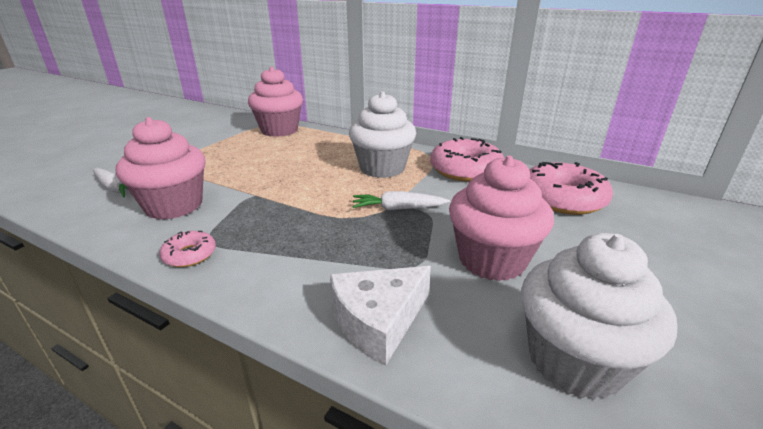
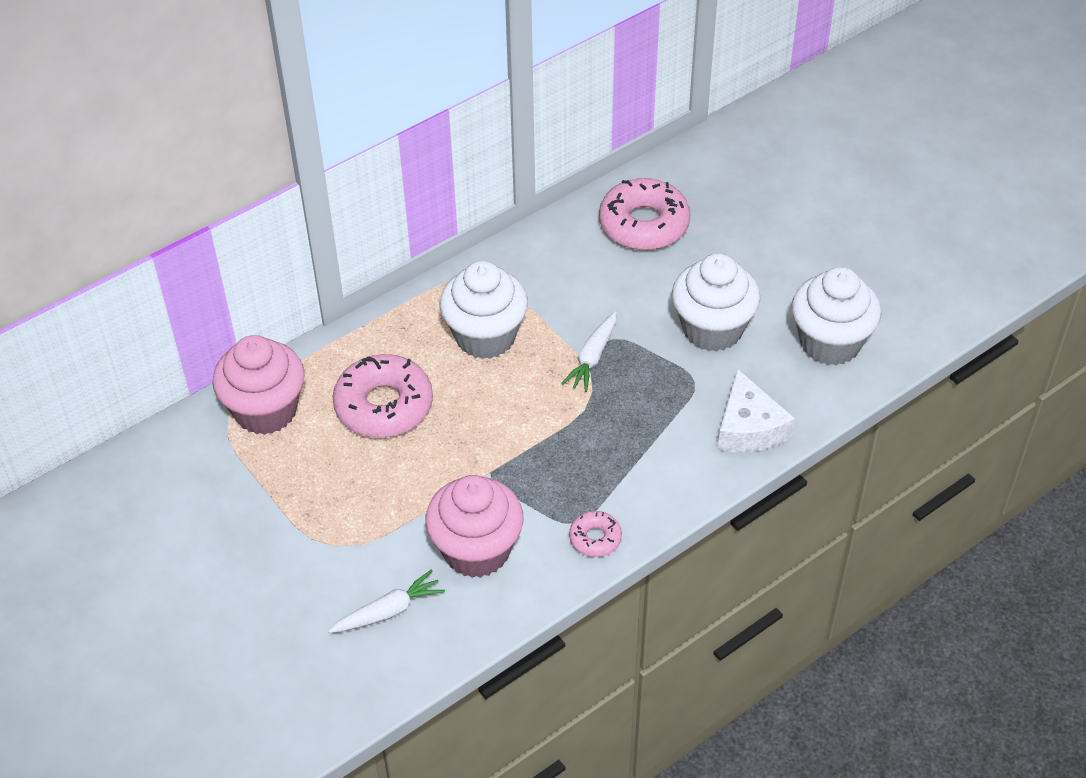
camera: 65 degrees left, 20 degrees up
(465, 170) = (535, 264): pink donut -> pink donut (384, 406)
(492, 260) = (712, 329): pink cupcake -> white cupcake

